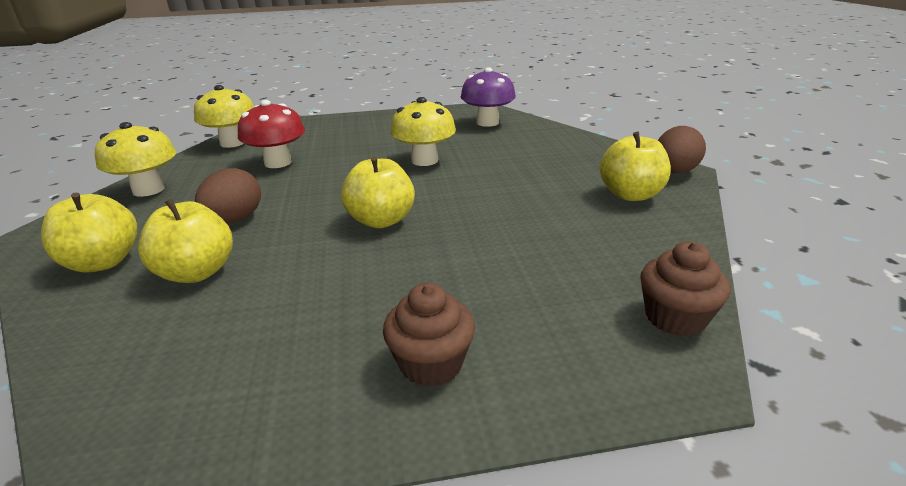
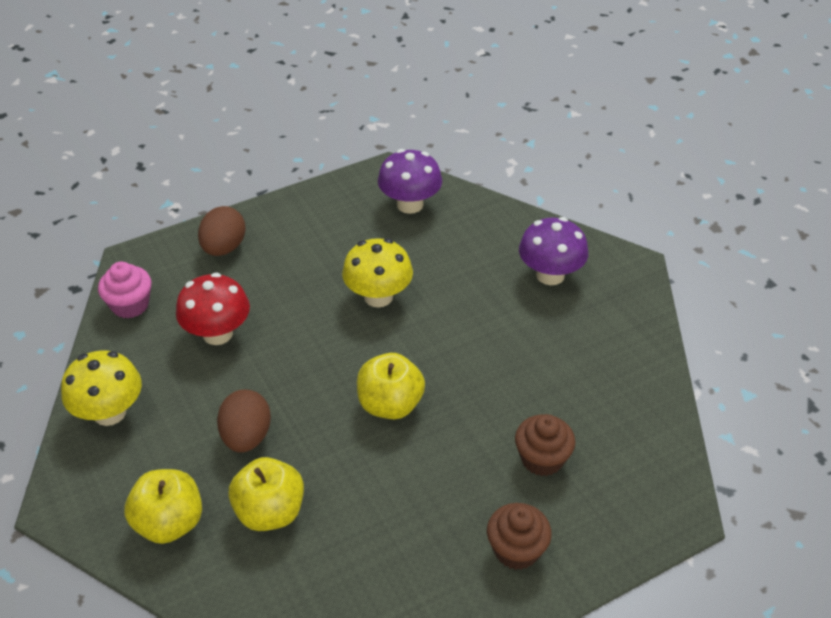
camera: 20 degrees left, 15 degrees up
(232, 143) = (130, 305): yellow mushroom -> pink cupcake
(591, 167) = (550, 275): none -> purple mushroom
(630, 195) = (598, 315): yellow apple -> none
(674, 171) = (628, 268): brown egg -> brown egg (224, 248)
(675, 318) = (665, 462): brown cupcake -> brown cupcake (542, 459)

